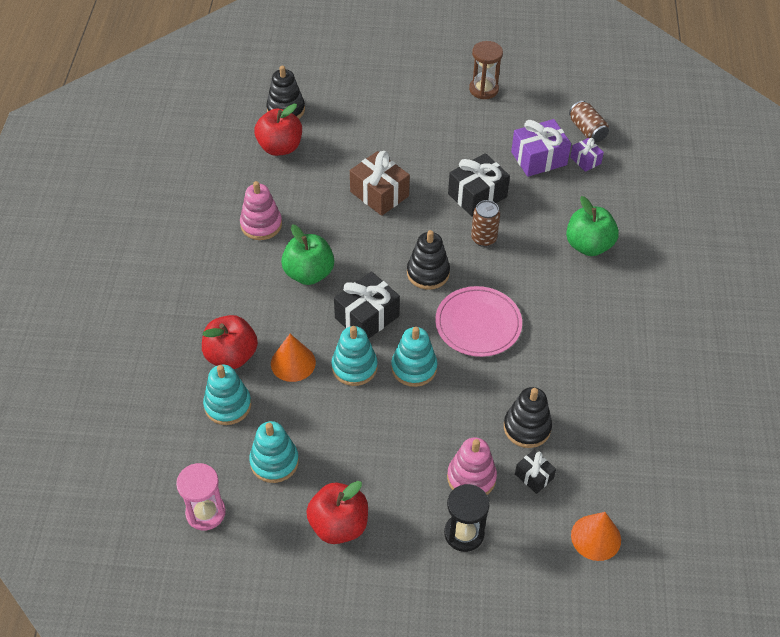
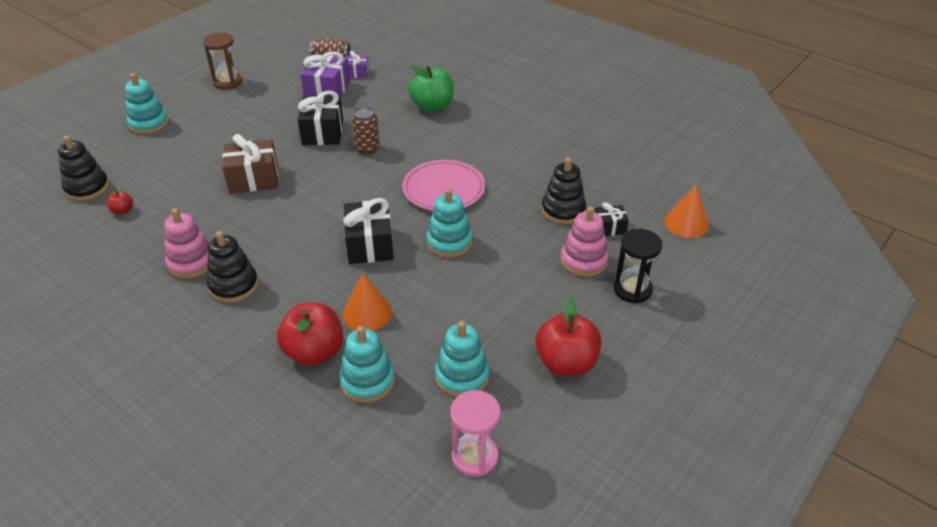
camera: 55 degrees left, 10 degrees down
(280, 147) = (123, 210): red apple -> red apple, size x0.45
(309, 273) = (283, 258): green apple -> none
(354, 367) = (412, 276): turquoise stacking toy -> turquoise stacking toy (149, 123)
(428, 273) = (365, 191): black stacking toy -> black stacking toy (234, 286)

